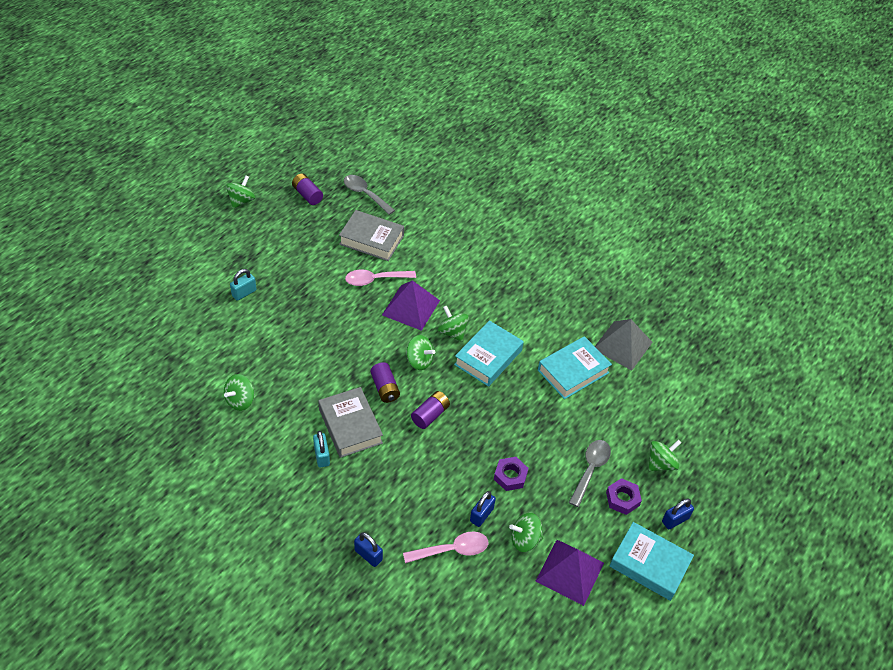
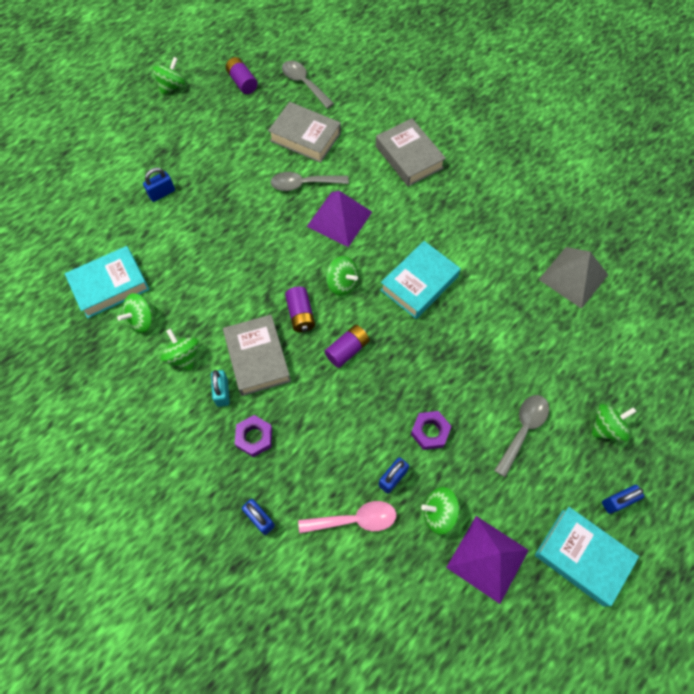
camera: 10 degrees right, 15 degrees up
(244, 293) = (162, 193): turquoise padlock -> blue padlock
(375, 280) = (303, 184): pink spoon -> grey spoon
(452, 332) = (382, 251): green spinning top -> green spinning top (183, 356)
(468, 253) = (409, 157): none -> grey book
(573, 371) = (514, 306): turquoise book -> turquoise book (110, 285)
(622, 499) = (557, 469): purple nut -> purple nut (254, 437)

